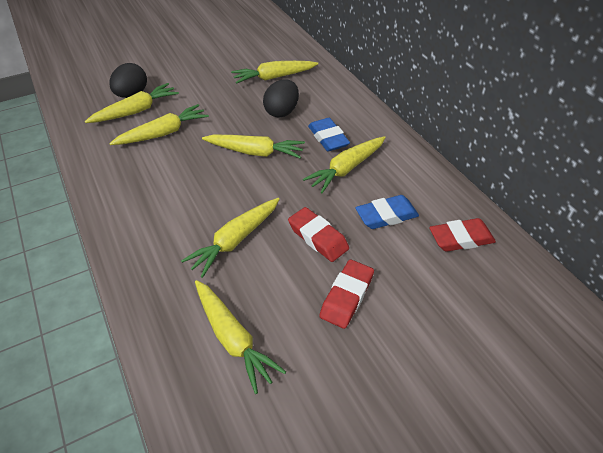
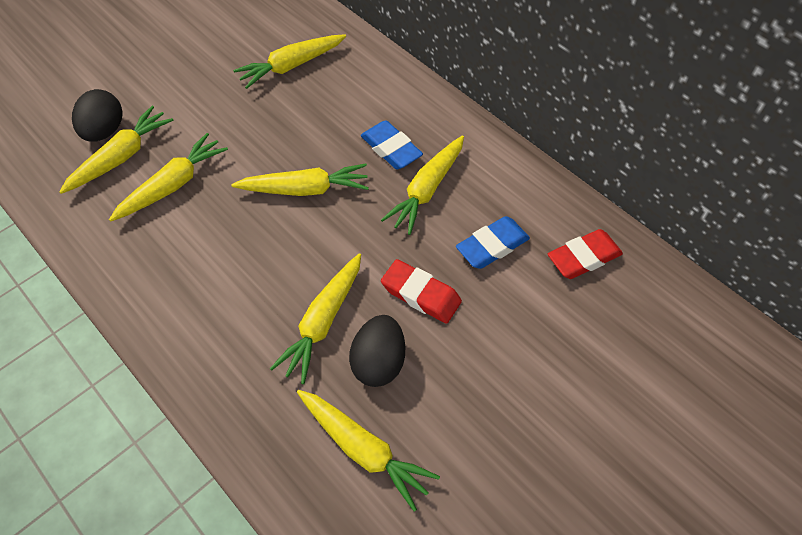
camera: 15 degrees left, 10 degrees up
(282, 112) = (319, 119): black egg -> black egg (379, 362)
(346, 296) = (476, 364): red eraser -> none

